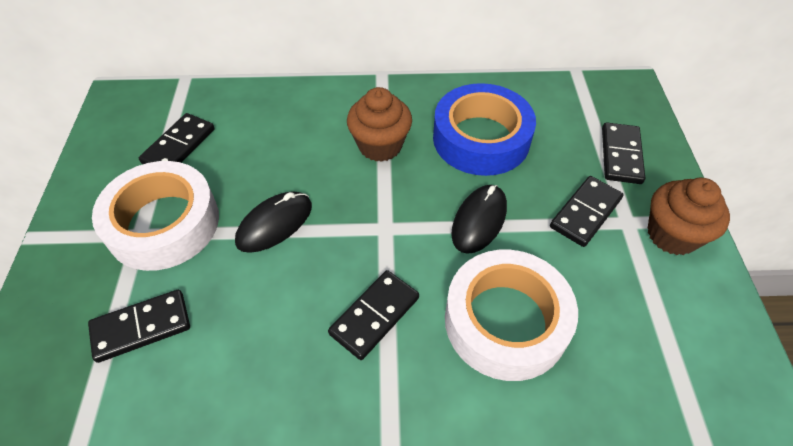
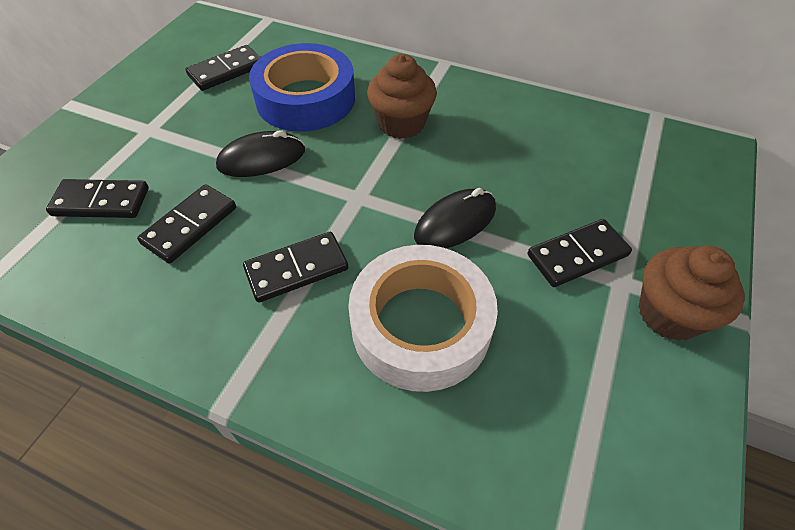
camera: 25 degrees right, 0 degrees up
(163, 223) = (172, 127): white tape -> none
(481, 138) = (507, 148): blue tape -> blue tape (306, 99)
(621, 155) = (657, 213): black domino -> black domino (190, 226)

